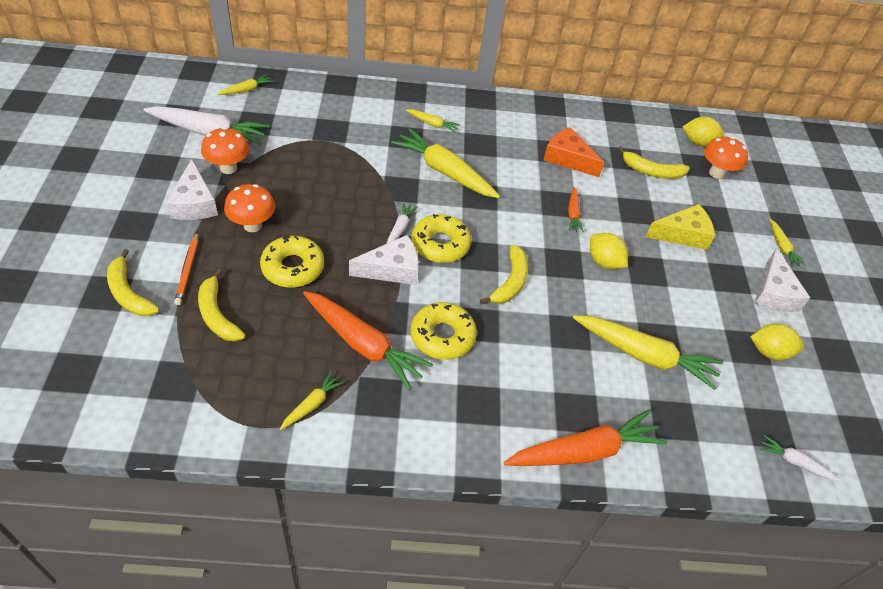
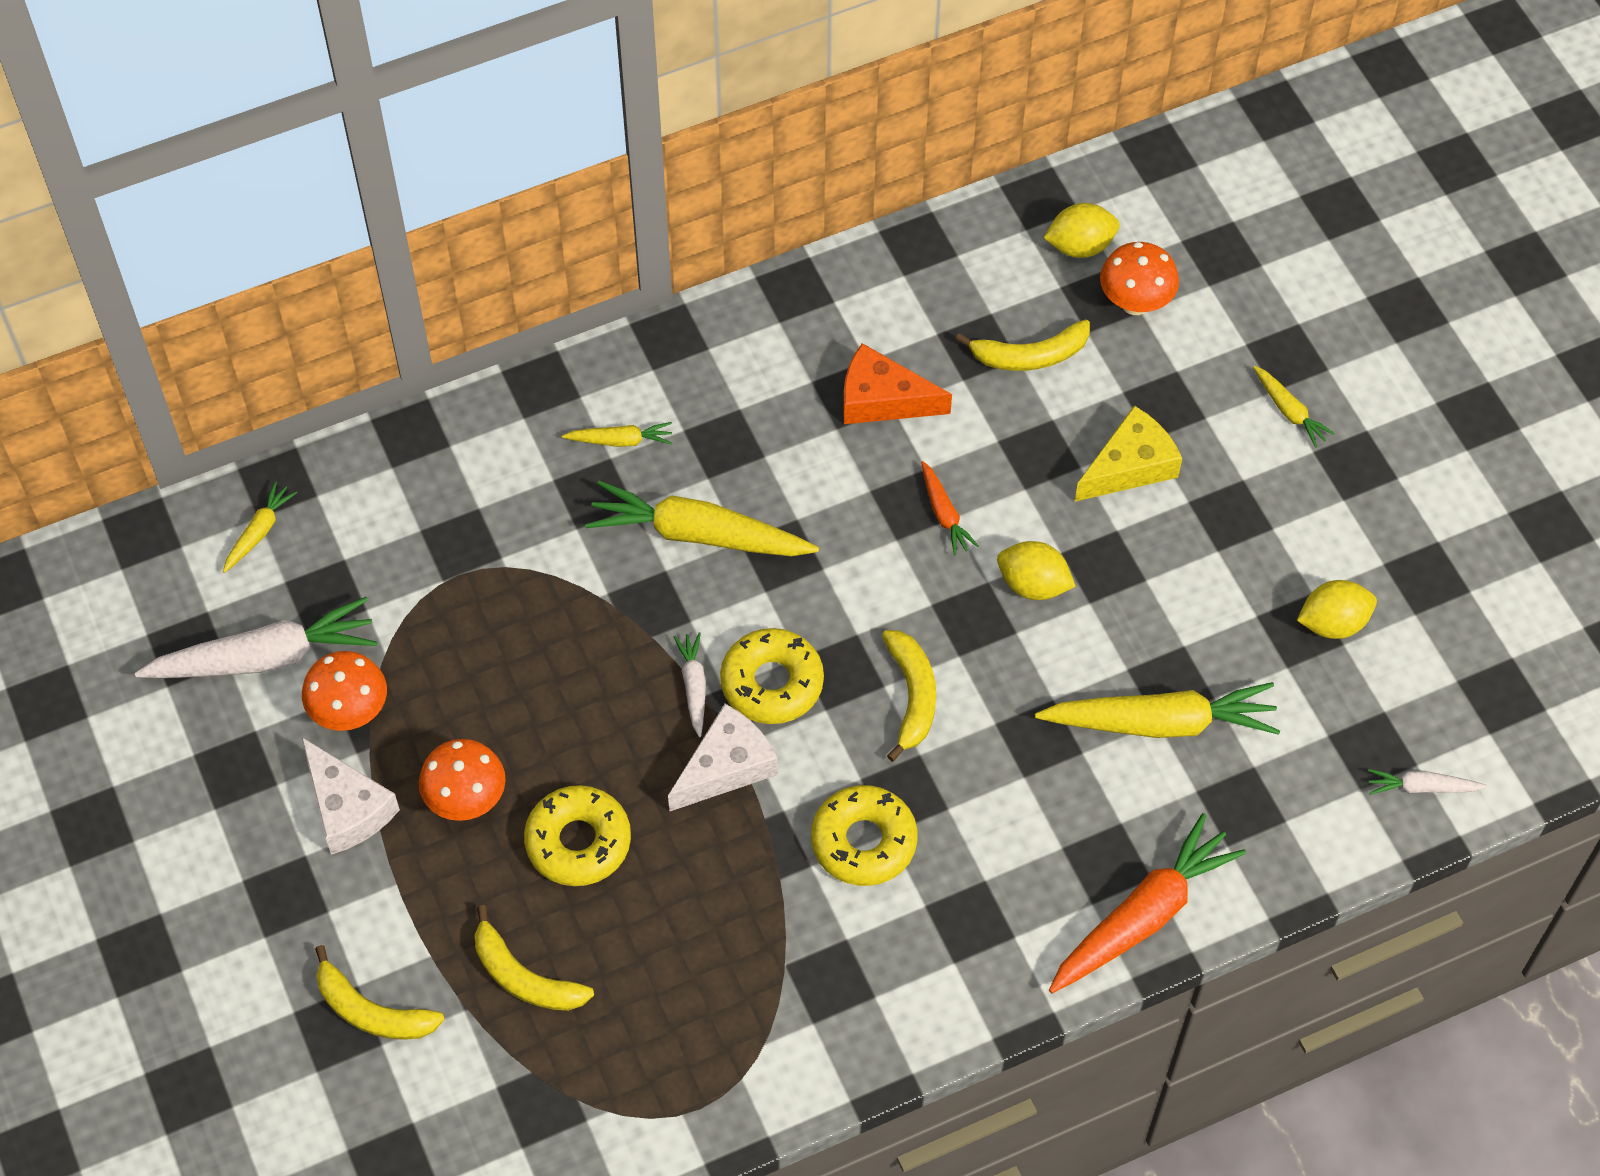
camera: 20 degrees left, 10 degrees up
(188, 270) = (427, 928): orange pencil -> none
(312, 405) = (748, 1040): yellow carrot -> none
(363, 344) = (760, 913): orange carrot -> none
(773, 293) = (1305, 511): white cheese -> none

